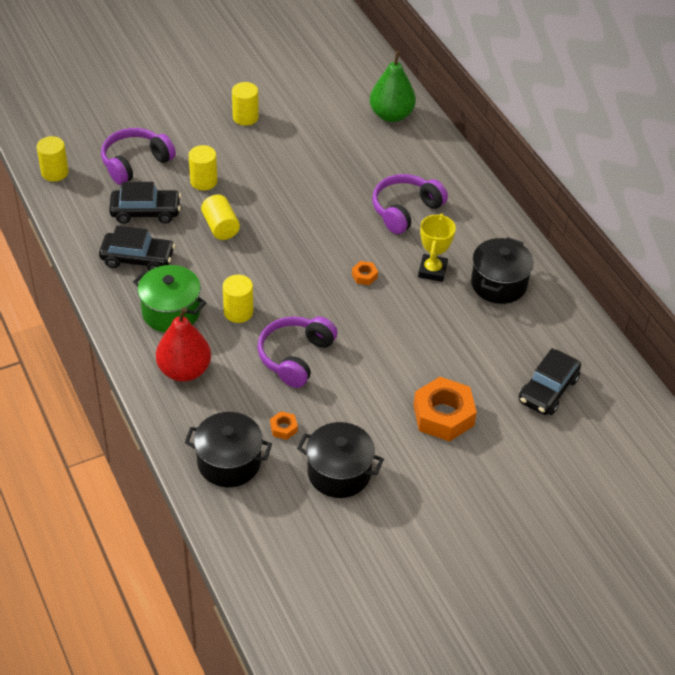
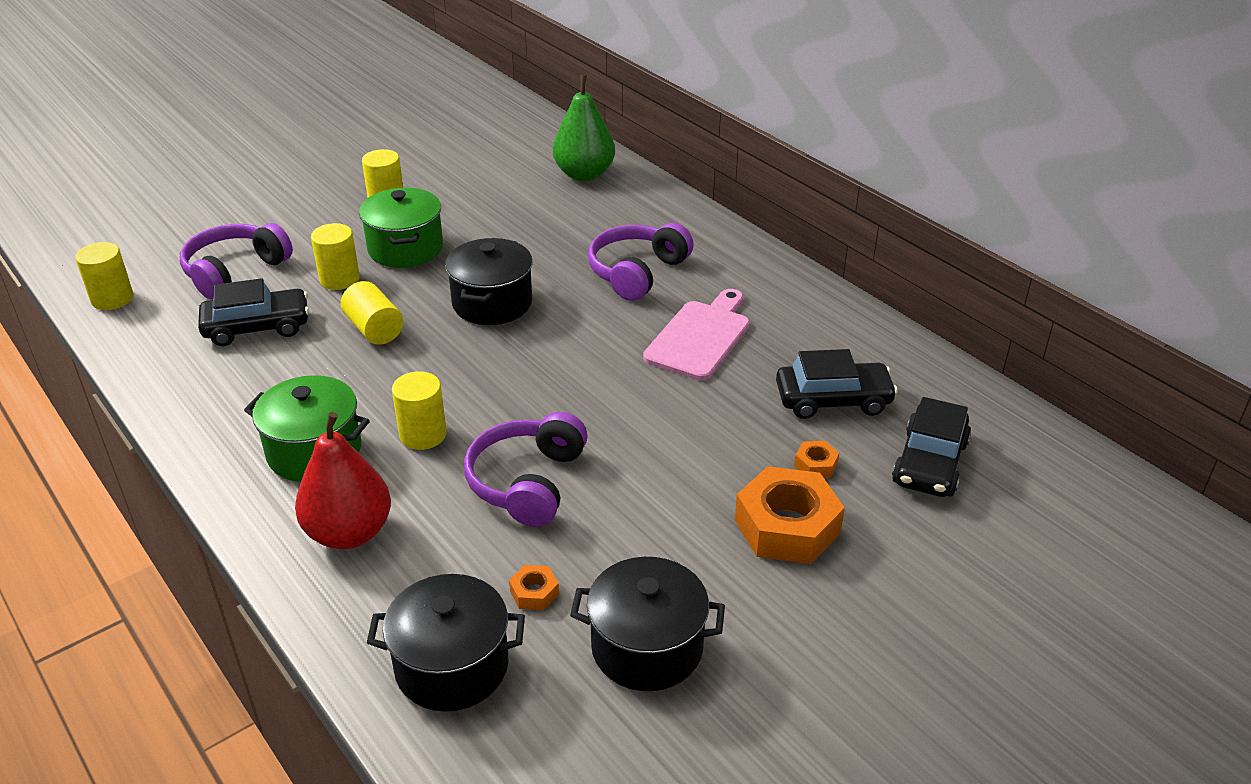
camera: 10 degrees left, 10 degrees down
(137, 258) = (251, 388): black car -> black car (833, 400)
(251, 162) = (405, 248): none -> green pot
(364, 276) = (603, 358): orange nut -> orange nut (815, 465)
(432, 270) = (700, 337): yellow trophy -> pink cutting board
(498, 284) = (800, 339): black pot -> black pot (492, 303)

